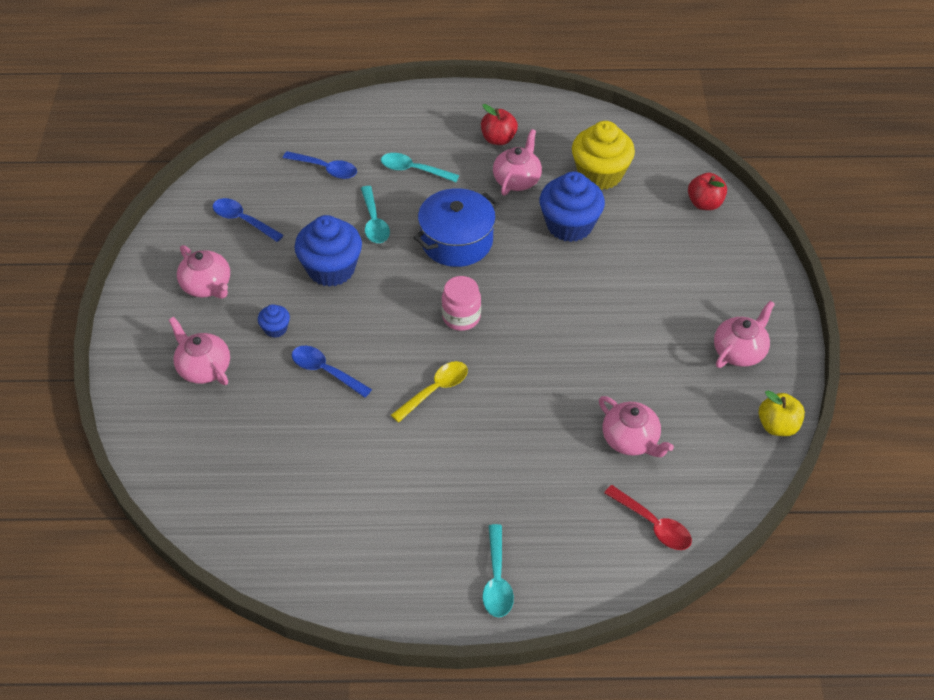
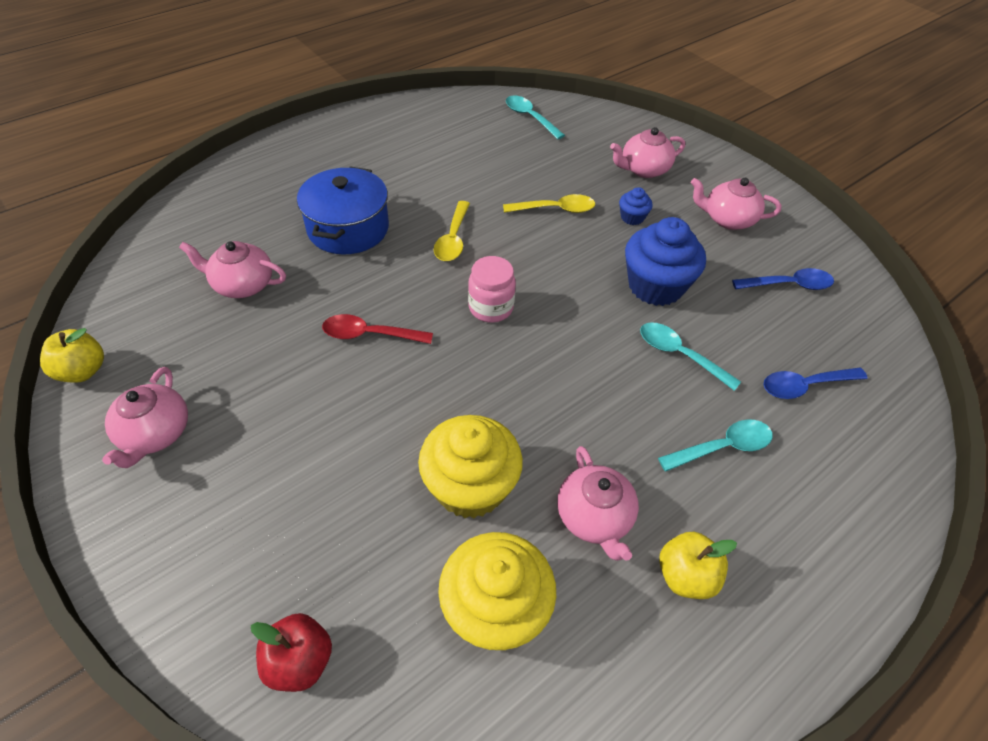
camera: 140 degrees right, 0 degrees up
(203, 368) = (643, 169): pink teapot -> pink teapot turned 150 degrees clockwise
(325, 371) = (555, 209): blue spoon -> yellow spoon
(456, 241) = (576, 383): blue pot -> blue pot (348, 228)
(497, 580) = (297, 154): turquoise spoon -> turquoise spoon (530, 117)
(498, 139) = (685, 576): red apple -> yellow apple
(569, 225) = (470, 487): blue cupcake -> yellow cupcake
(653, 524) = (188, 234): red spoon -> red spoon (369, 334)

